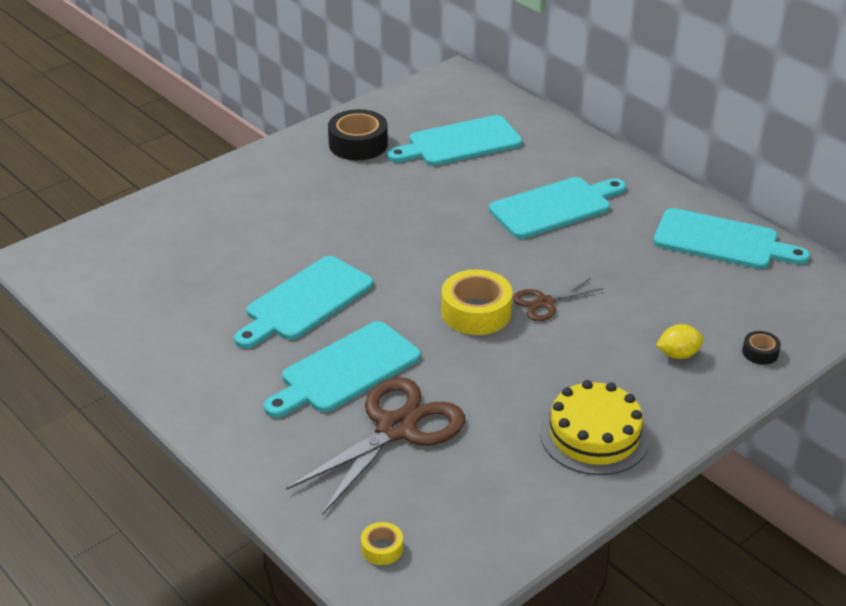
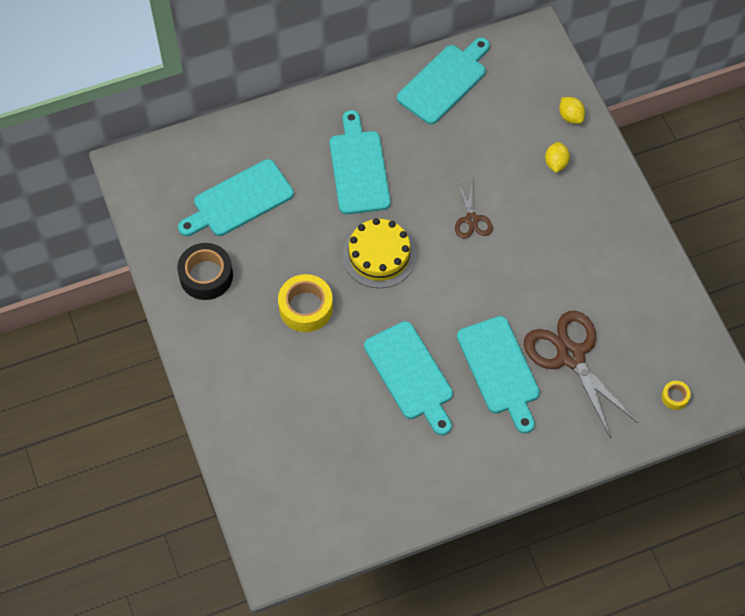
camera: 70 degrees left, 25 degrees up
(459, 143) = (239, 200): turquoise cutting board -> turquoise cutting board turned 60 degrees clockwise
(476, 312) = (466, 266): yellow tape -> yellow tape (306, 307)
(594, 435) = (615, 243): yellow cake -> yellow cake (379, 255)
(760, 352) = (570, 116): black tape -> yellow lemon

